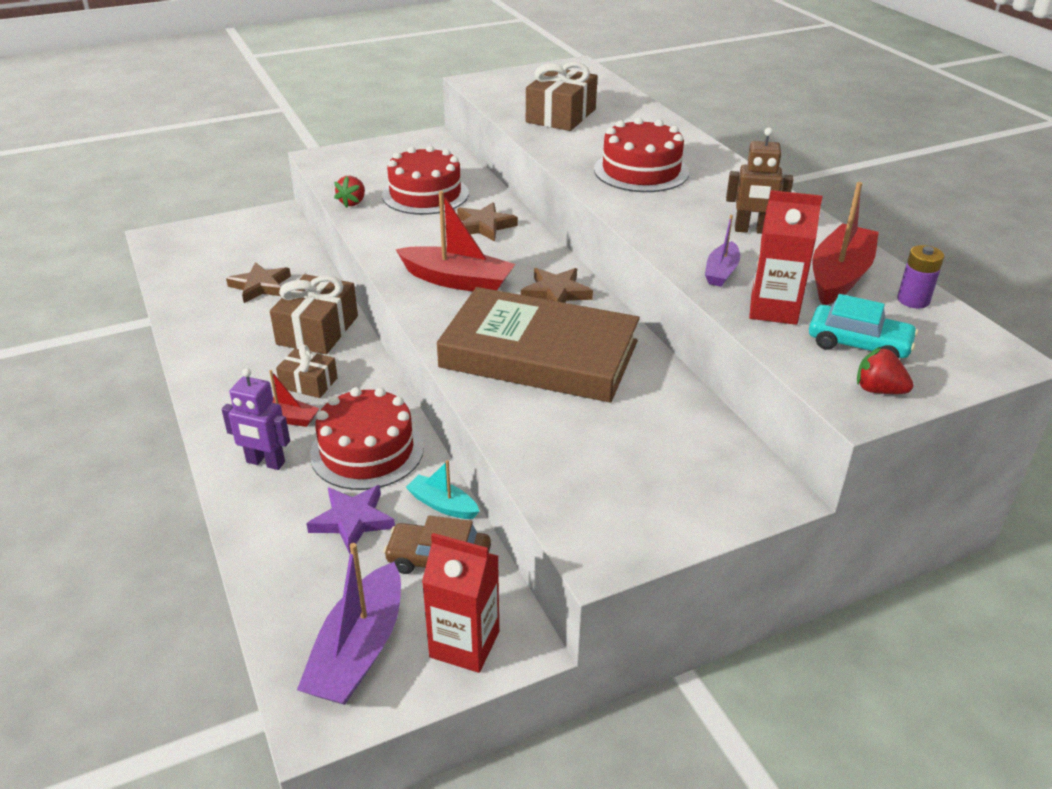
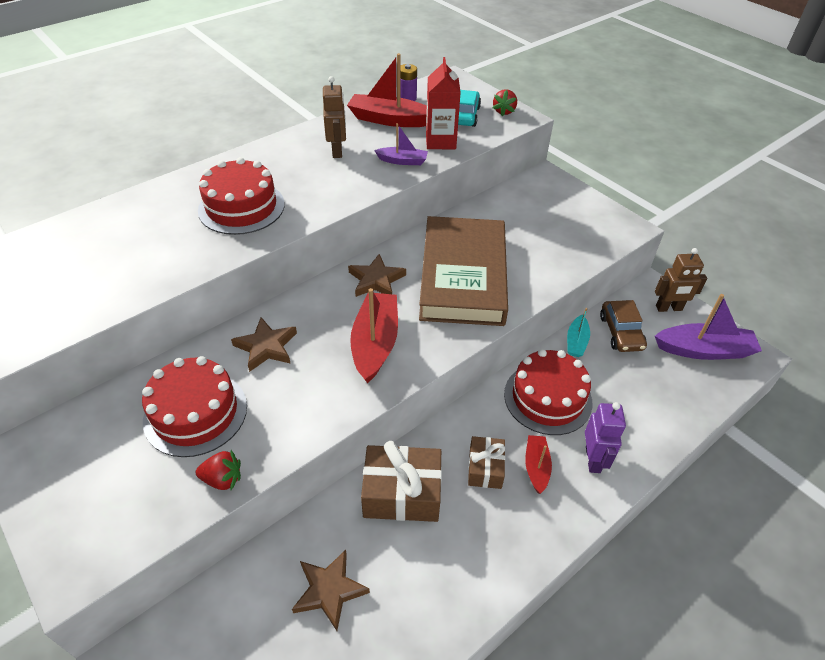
camera: 105 degrees left, 10 degrees up
(352, 520) = (616, 384): purple star -> none
(464, 644) = (669, 308): red carton -> brown robot
(561, 116) = (102, 272): brown gift -> none

